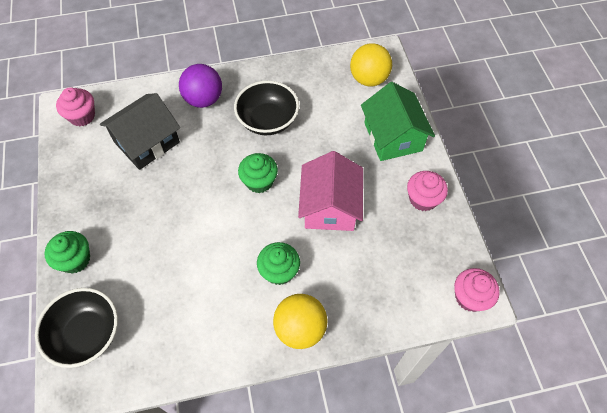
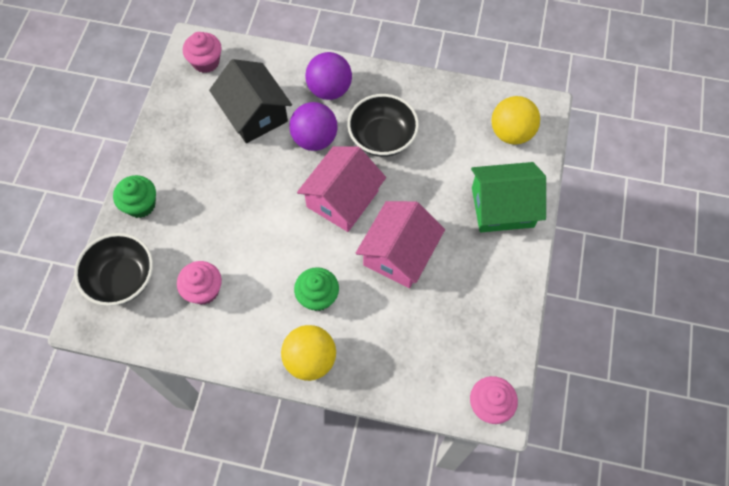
camera: 25 degrees right, 5 degrees up
(147, 142) = (254, 114): black house -> black house turned 75 degrees clockwise
(210, 143) = (315, 139): none -> purple ball
(259, 181) = (342, 199): green cupcake -> pink house
(393, 136) = (502, 207): green house -> green house turned 75 degrees clockwise
(423, 199) = (497, 286): pink cupcake -> pink cupcake (204, 290)

